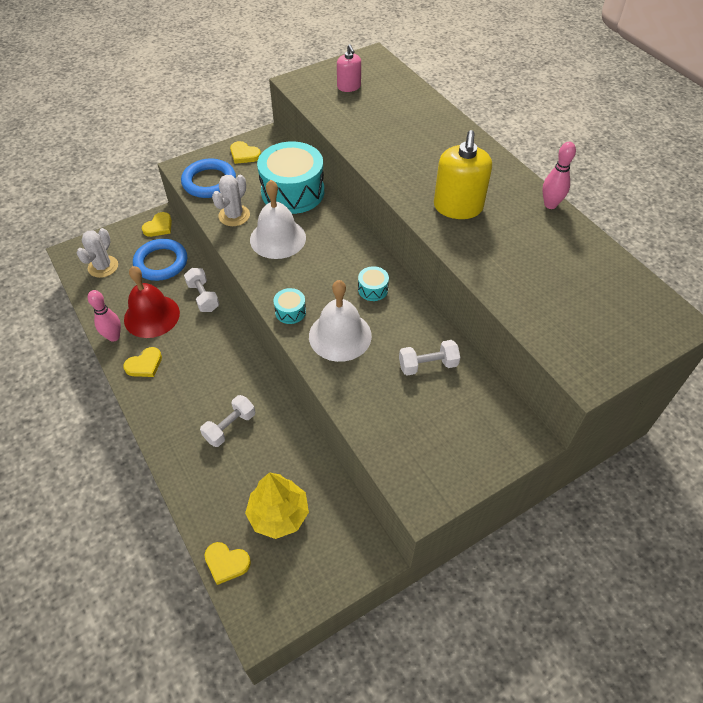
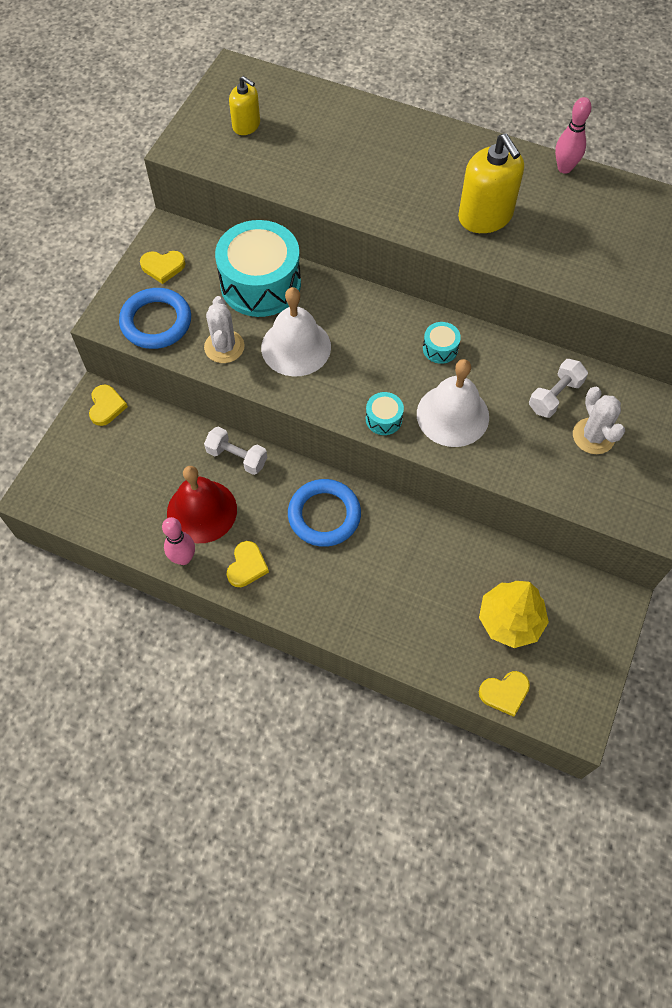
camera: 35 degrees left, 10 degrees up
(103, 267) = (89, 490): white cactus -> white cactus (593, 436)
(161, 263) = (152, 446): blue ring -> blue ring (324, 515)
(230, 427) = (392, 571): white dumbbell -> none
(349, 87) = (246, 125): pink soap dispenser -> yellow soap dispenser

